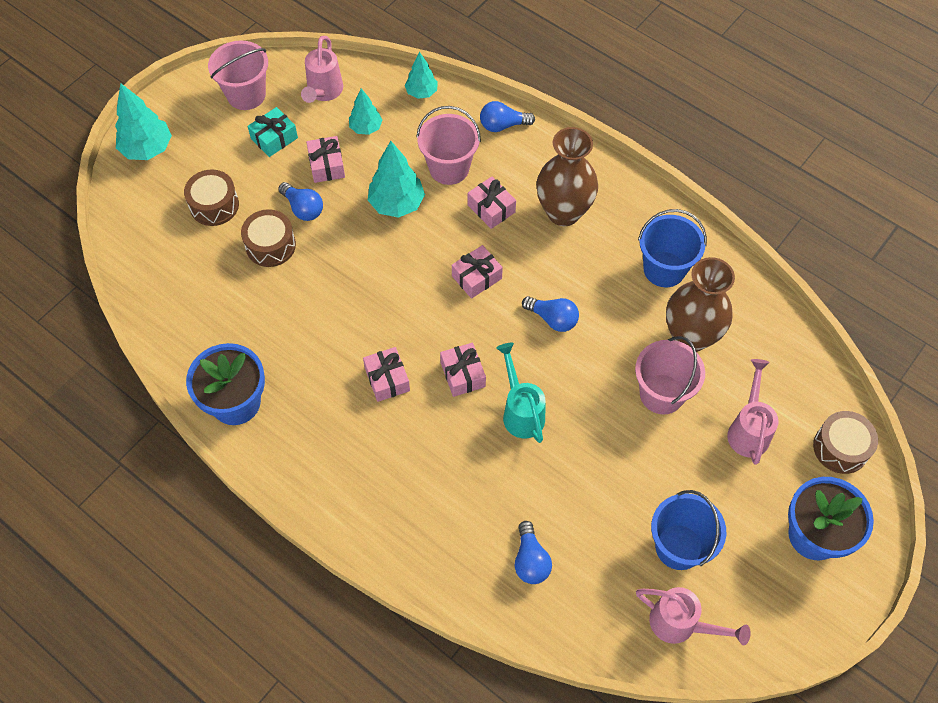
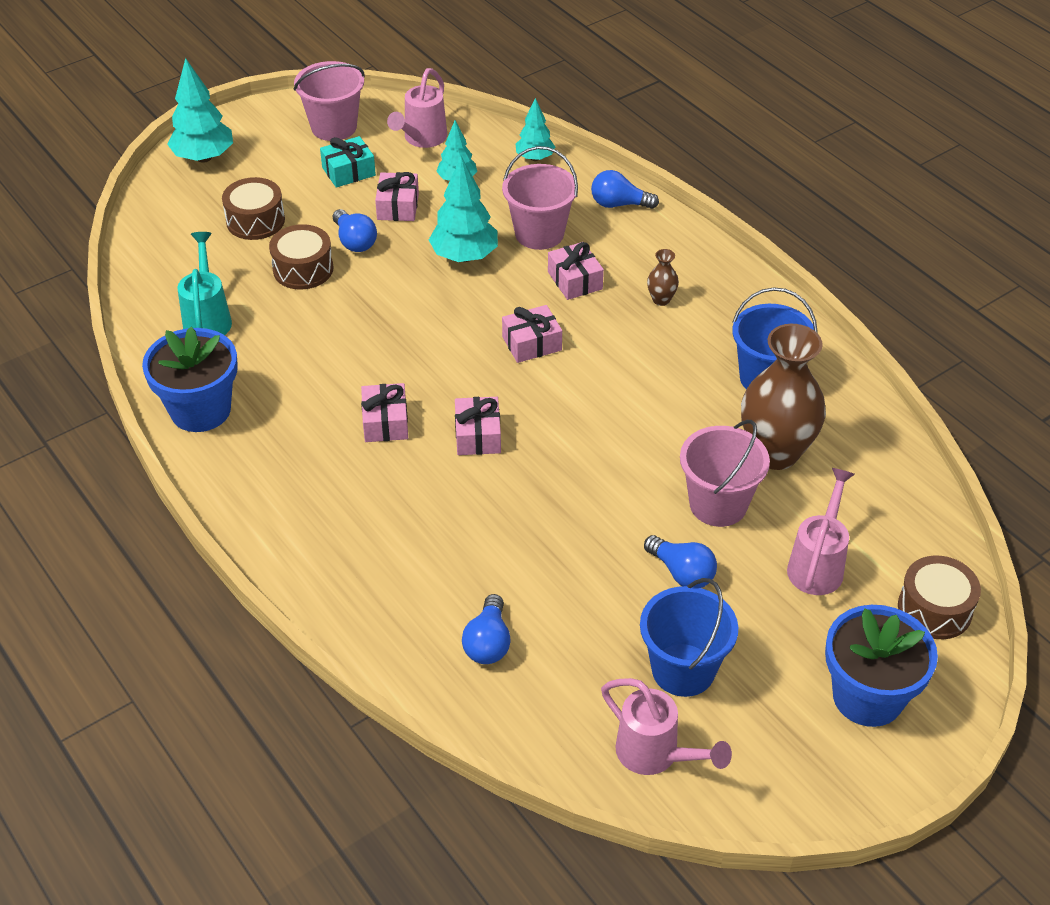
camera: 15 degrees right, 15 degrees down
(521, 411) = (534, 486): turquoise watering can -> turquoise watering can (208, 318)
(552, 319) = (609, 402): blue light bulb -> blue light bulb (682, 572)
(563, 212) = (661, 300): brown vase -> brown vase, size x0.42

